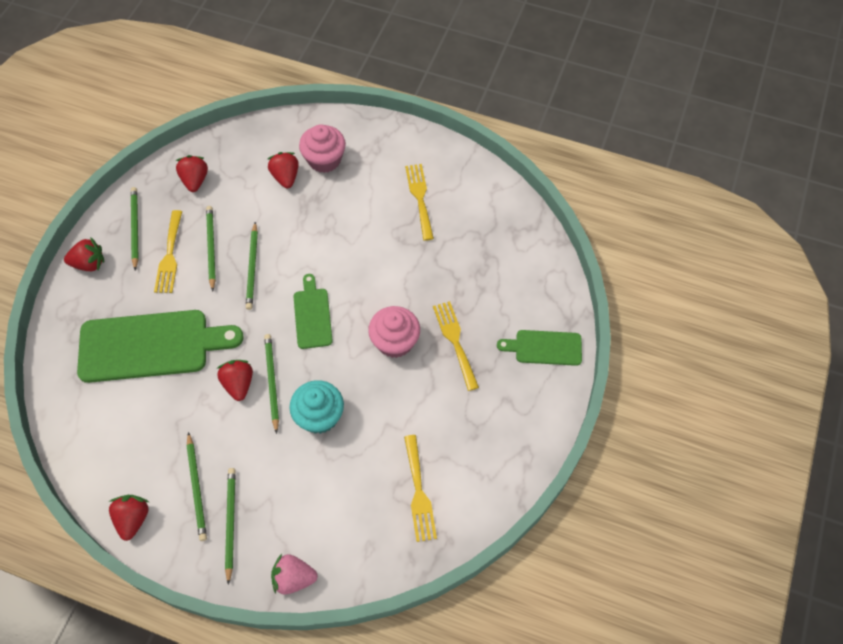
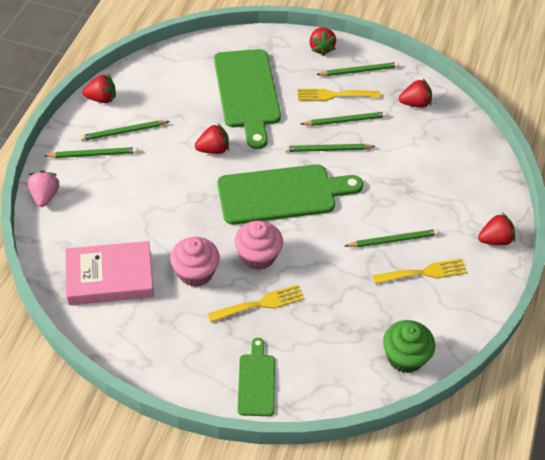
camera: 85 degrees right, 10 degrees down
(272, 382) = (215, 171): green pencil -> green pencil (393, 240)
(286, 177) = (430, 166): red strawberry -> red strawberry (495, 240)
(312, 315) = (282, 194): green cutting board -> green cutting board, size x1.92
(319, 416) = (183, 204): turquoise cupcake -> none
(324, 160) = (456, 194): pink cupcake -> pink cupcake (195, 272)
(419, 492) = (110, 277): yellow fork -> pink book
(514, 223) = (405, 357): none -> green cupcake

